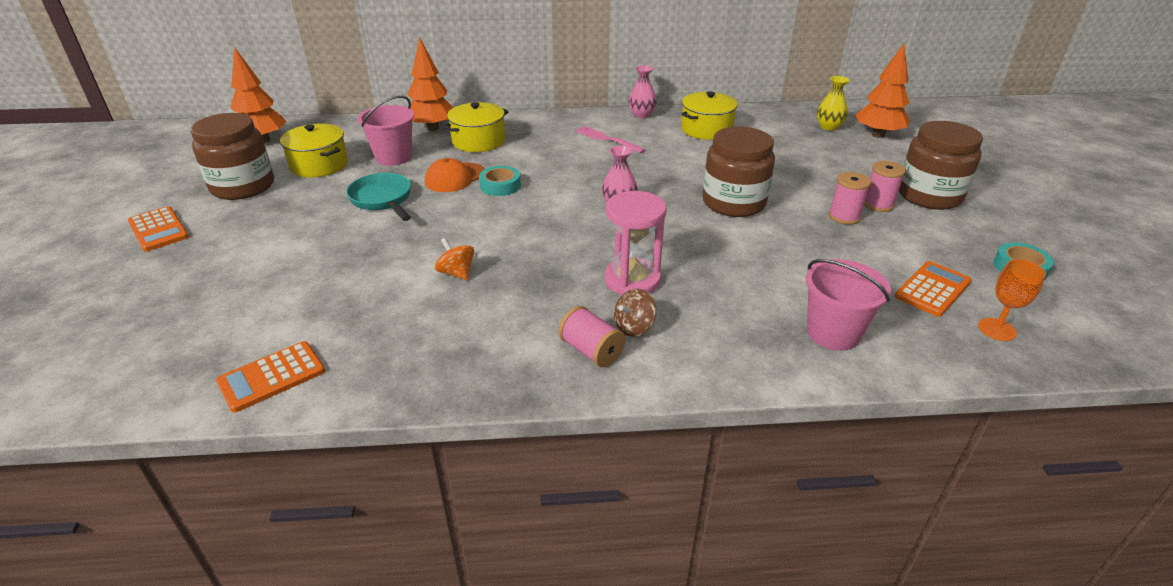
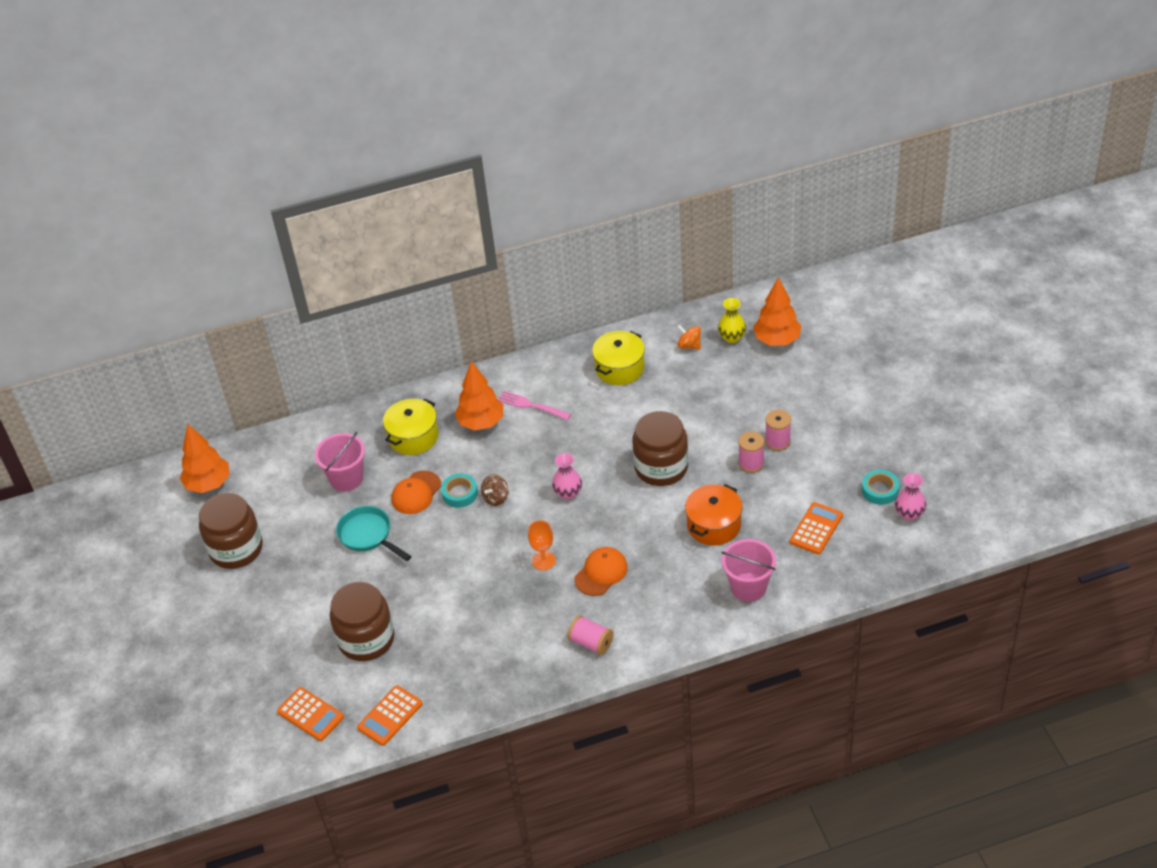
camera: 10 degrees left, 10 degrees up
(158, 229) = (204, 614): orange calculator -> orange calculator (310, 714)
(319, 165) = (285, 505): yellow pot -> none
(433, 128) = (360, 427): orange tree -> orange tree (481, 422)
(456, 273) = (469, 599): orange spinning top -> orange spinning top (689, 345)
(632, 280) = (601, 573): pink hourglass -> orange cap
(634, 327) = (614, 616): brown spinning top -> brown spinning top (496, 498)
(641, 115) = (553, 359): pink vase -> pink vase (909, 514)
(790, 261) = (714, 525): none -> orange pot
(929, 195) = (818, 420): brown jar -> brown jar (366, 639)
(996, 329) = (856, 556): orange goblet -> orange goblet (543, 561)

